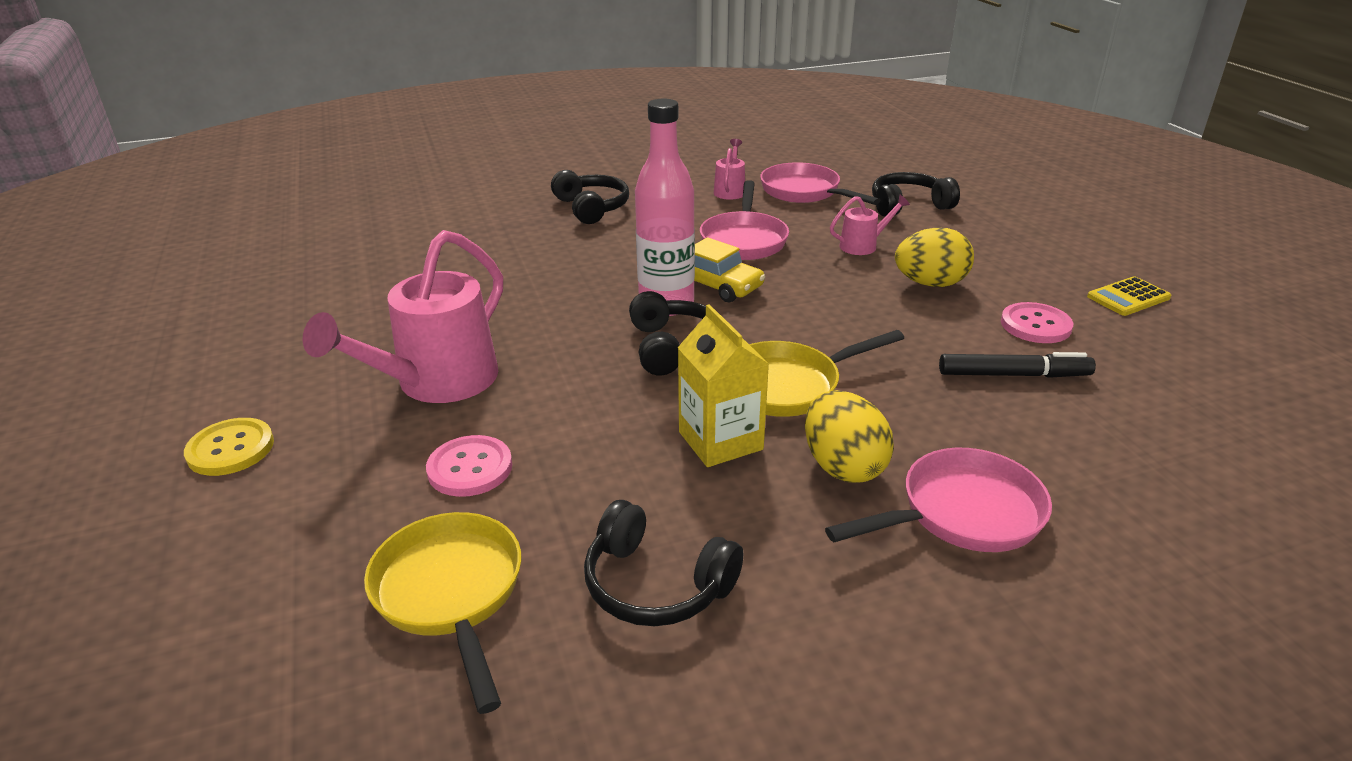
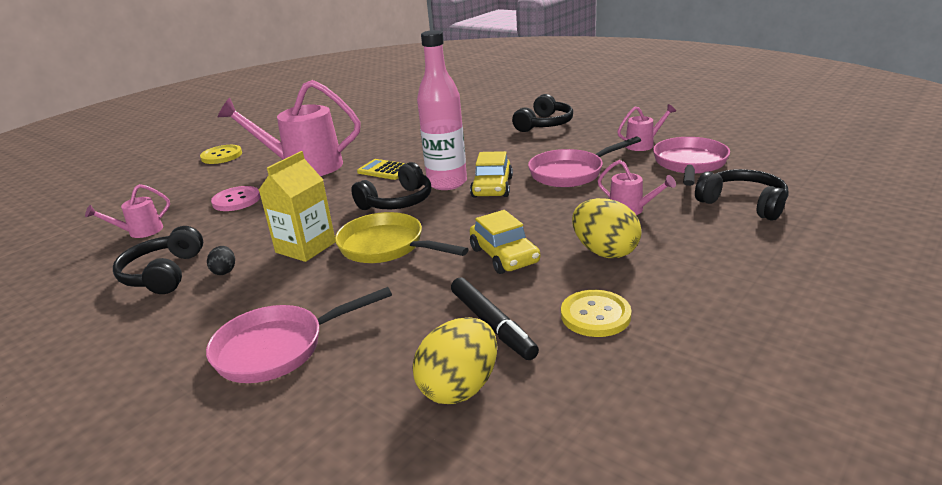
camera: 60 degrees right, 5 degrees down
(451, 594) = (140, 232): yellow pan -> pink watering can
(714, 522) = (224, 271): none -> black egg
(843, 466) = (305, 291): yellow egg -> yellow egg (459, 387)
(886, 328) = (504, 256): none -> yellow car
(961, 513) = (278, 348): pink pan -> pink pan turned 120 degrees clockwise
(1035, 325) = (595, 315): pink button -> yellow button
(1128, 297) = (732, 354): yellow calculator -> yellow calculator (385, 170)

